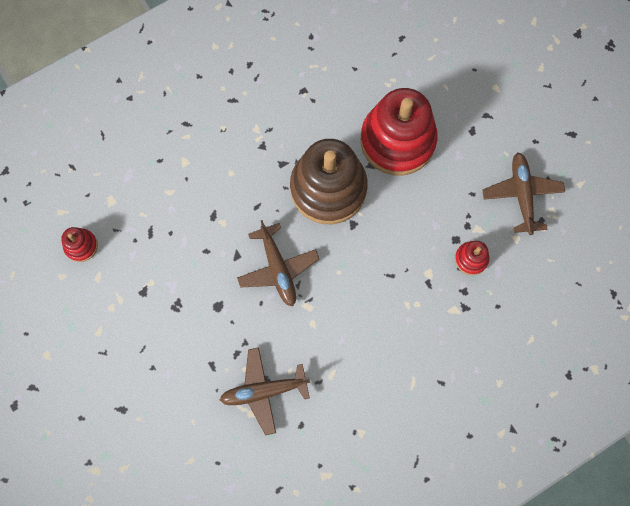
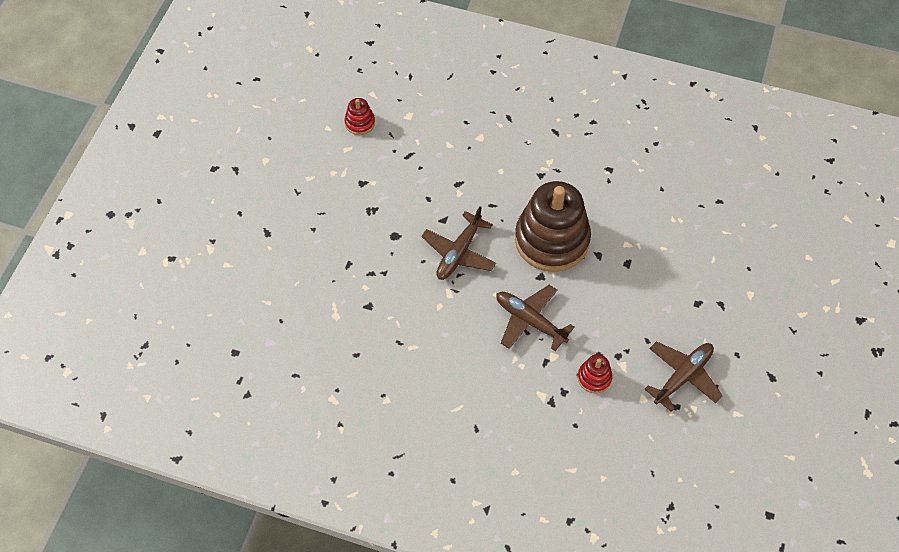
camera: 50 degrees right, 15 degrees down
(264, 391) = (359, 311): brown plane -> brown plane (530, 321)
(397, 140) = (636, 258): red stacking toy -> none

